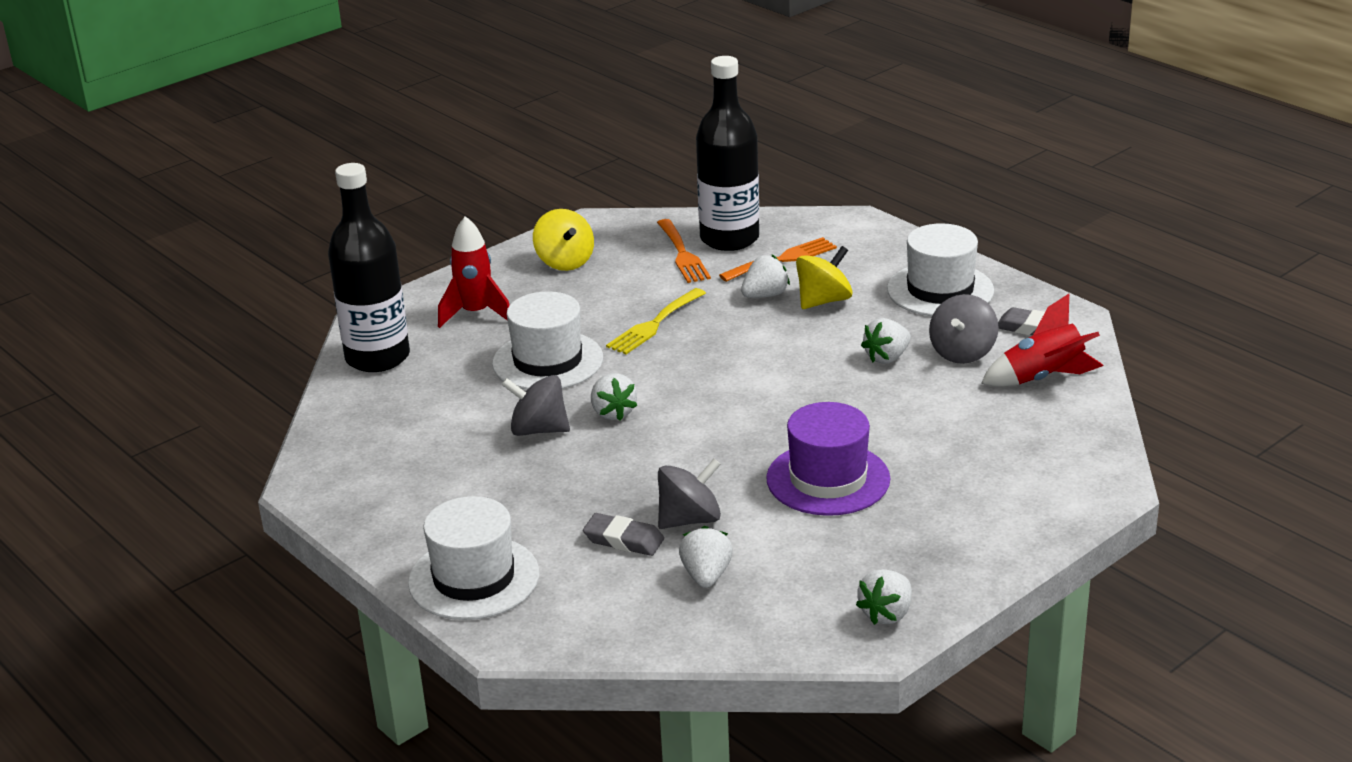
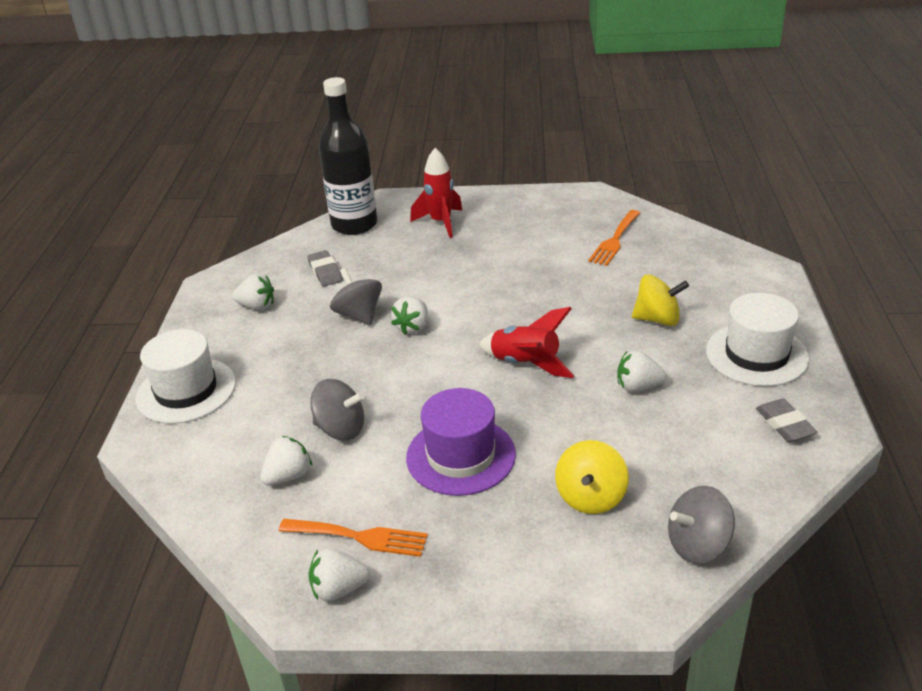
camera: 45 degrees right, 5 degrees up
(548, 361) = (431, 272): white hat -> none
(565, 262) = (537, 212): yellow spinning top -> yellow spinning top (591, 497)
(623, 540) = (288, 418): grey eraser -> grey eraser (325, 272)
(654, 324) = (525, 280): yellow fork -> none
(729, 239) = (661, 243): black bottle -> none
(765, 295) = (624, 295): white strawberry -> white strawberry (257, 306)
(783, 259) = (675, 275): orange fork -> orange fork (359, 537)
(962, 352) = (700, 414): grey spinning top -> grey spinning top (698, 545)
(1043, 378) = (733, 473): red rocket -> red rocket (526, 364)

